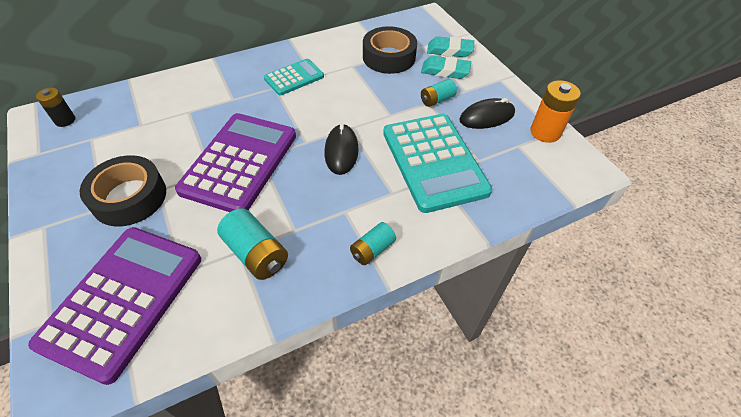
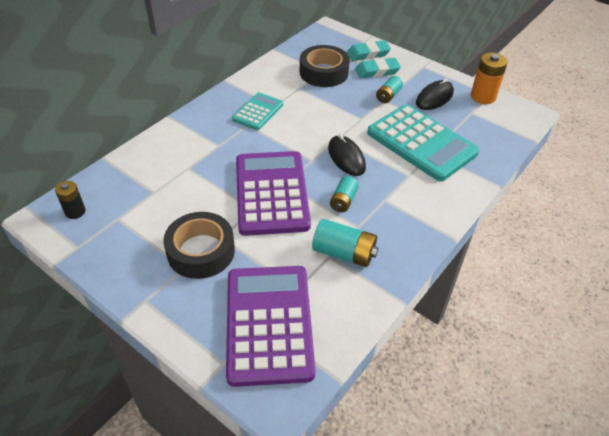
camera: 25 degrees left, 5 degrees down
(372, 250) = (426, 219): turquoise battery -> turquoise battery (343, 201)

